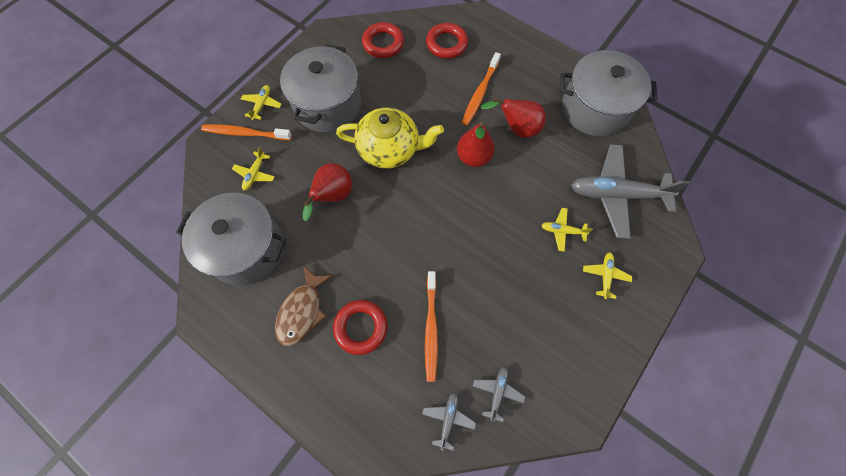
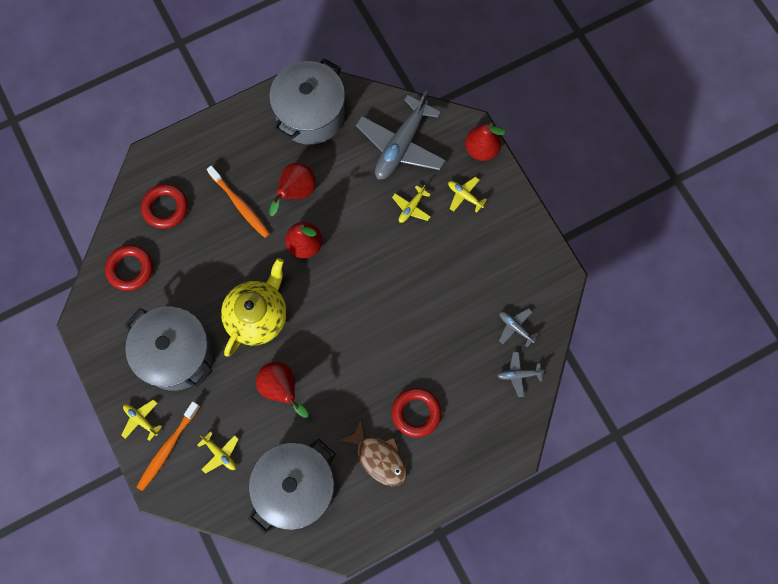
camera: 65 degrees left, 5 degrees up
(431, 329) = (443, 355): orange toothbrush -> none
(448, 419) = (518, 374): grey plane -> grey plane turned 45 degrees counterclockwise
(663, 270) = (481, 149): none -> red pear

